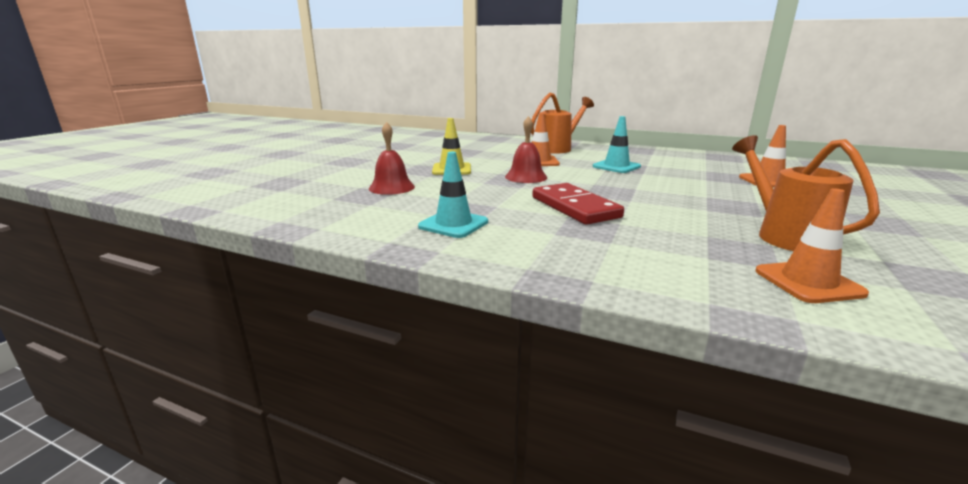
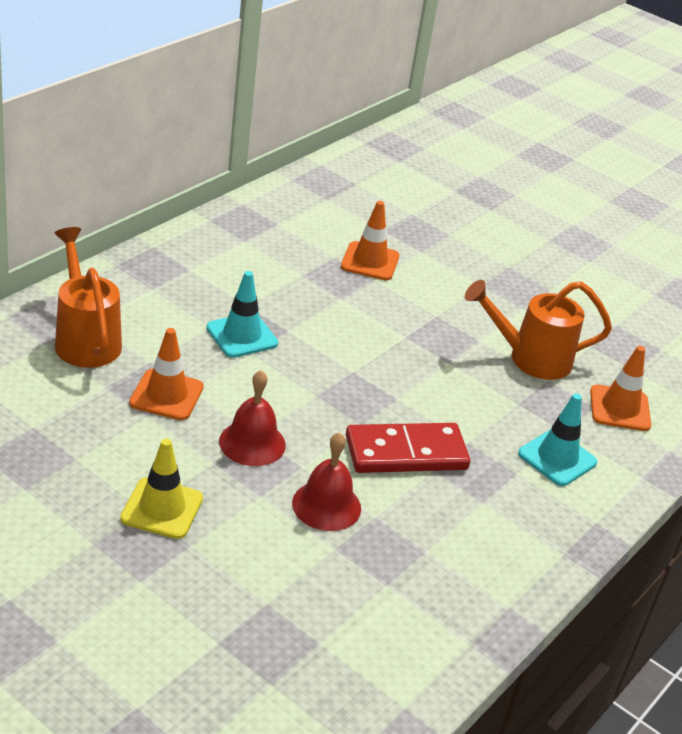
camera: 80 degrees left, 15 degrees up
(391, 187) = (240, 604): red bell -> red bell (326, 505)
(453, 224) = (431, 574): turquoise traffic cone -> turquoise traffic cone (557, 458)

